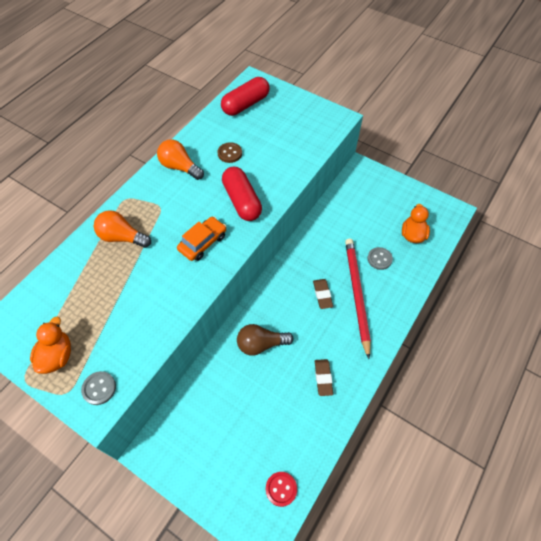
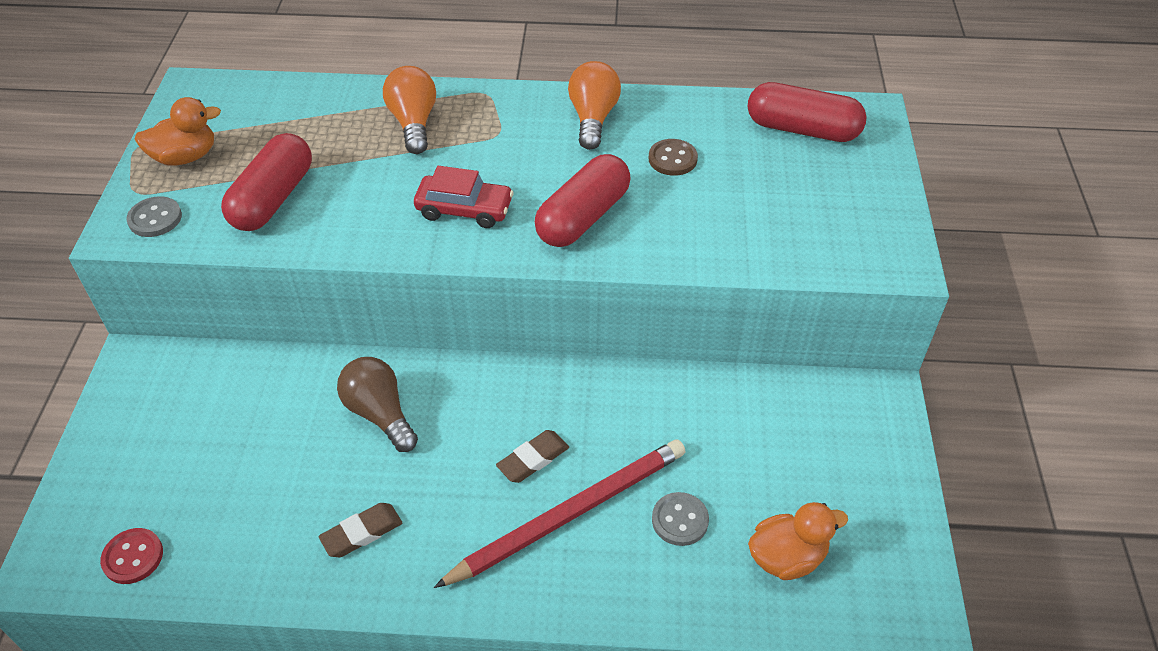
camera: 60 degrees right, 10 degrees down
(129, 323) = (273, 199): none -> red capsule
(203, 242) = (464, 209): orange car -> red car

